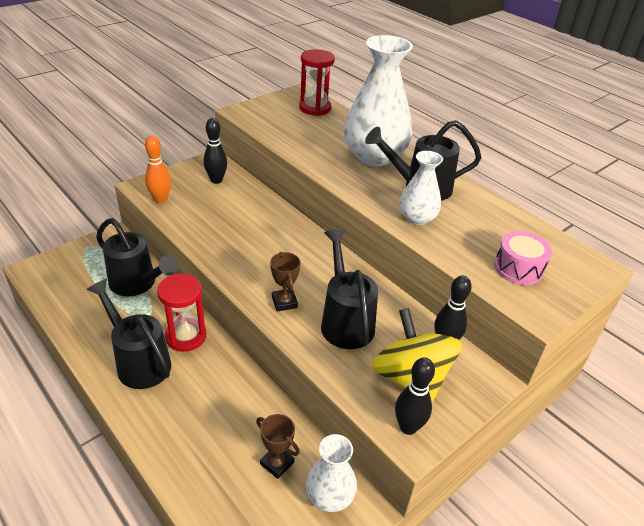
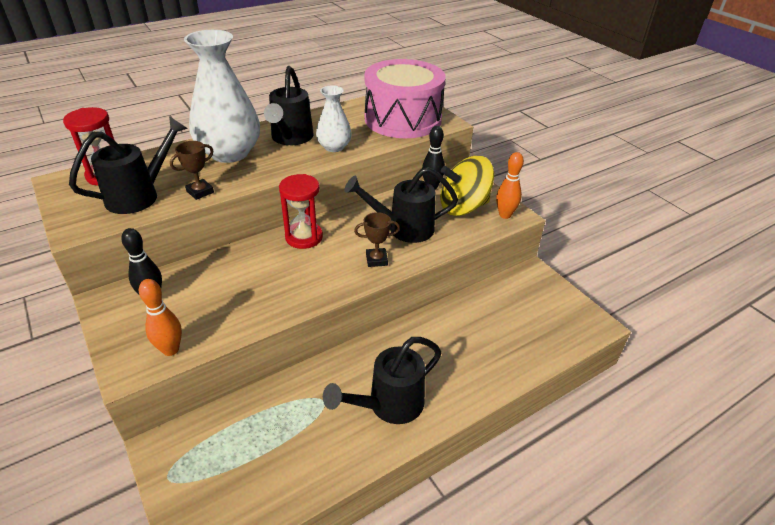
camera: 80 degrees left, 0 degrees up
(137, 284) = (266, 413): black watering can -> black watering can (139, 195)
(186, 336) = (360, 367): red hourglass -> red hourglass (304, 237)
(277, 463) = (501, 311): brown trophy -> brown trophy (200, 192)
(330, 496) = (525, 286): white vase -> none
(408, 427) = (505, 215): black bowling pin -> orange bowling pin
(518, 268) = (403, 119): pink drum -> pink drum, size x2.22

